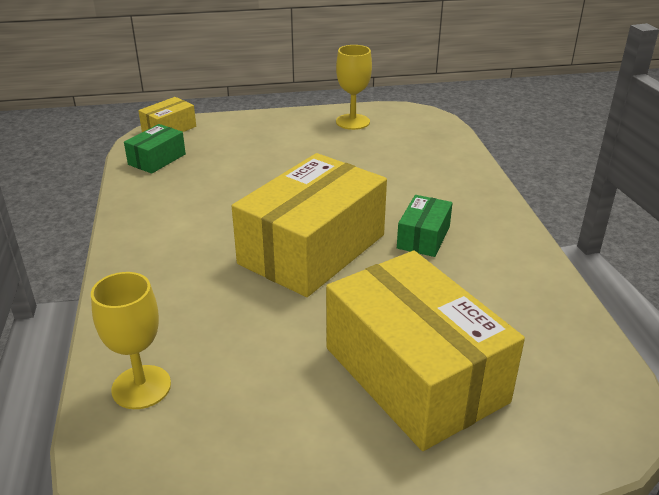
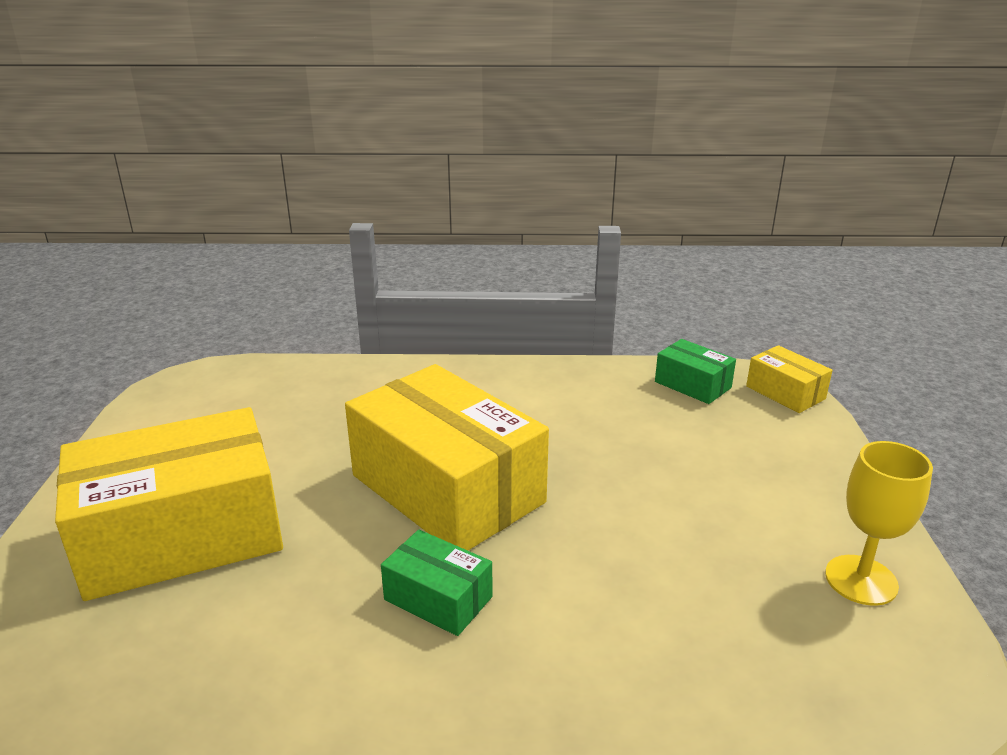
camera: 100 degrees right, 5 degrees down
(141, 387) = (284, 382): yellow goblet -> none

